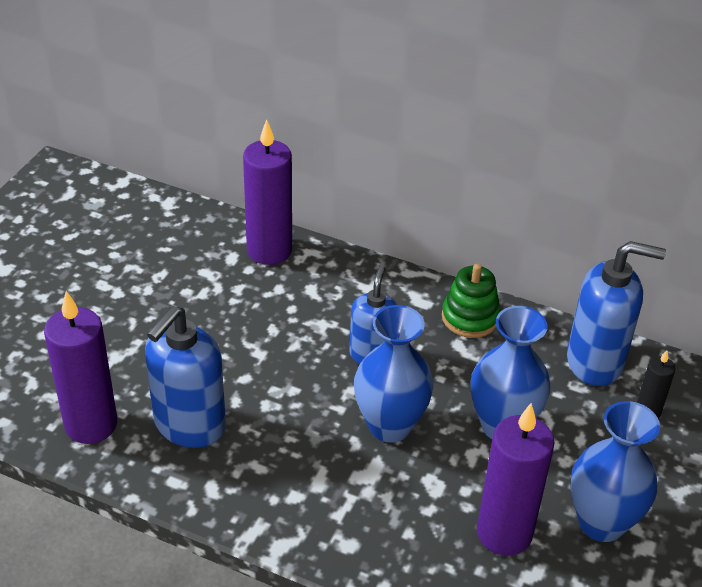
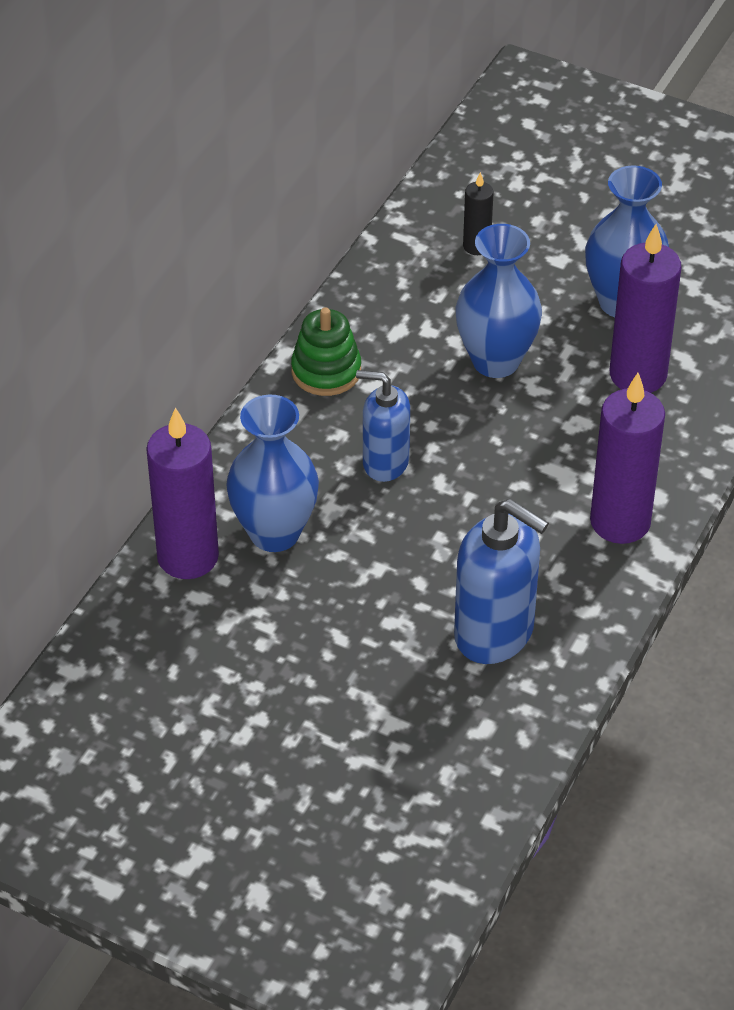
camera: 85 degrees left, 5 degrees up
(91, 424) = (494, 729): purple candle -> purple candle (620, 522)
(390, 425) = (495, 453): blue vase -> blue vase (274, 533)
(595, 362) = (402, 275): blue soap dispenser -> none

